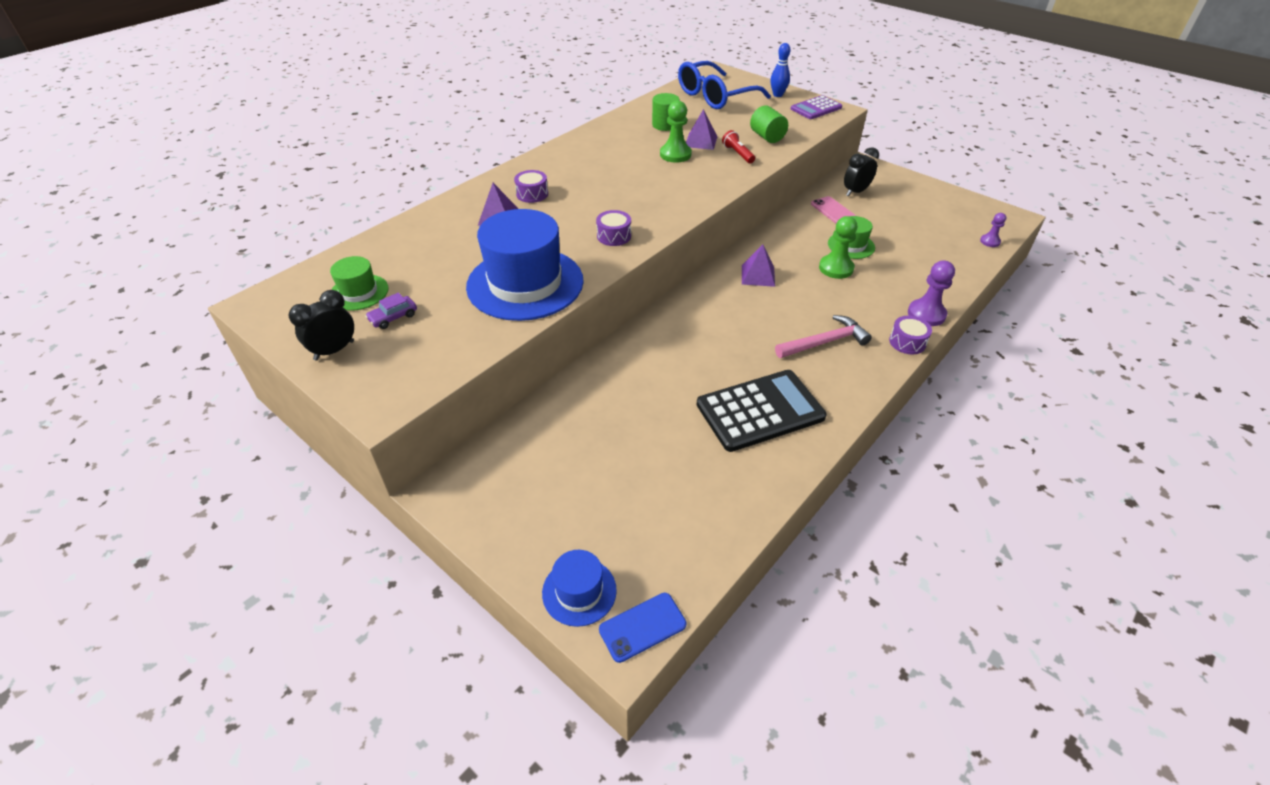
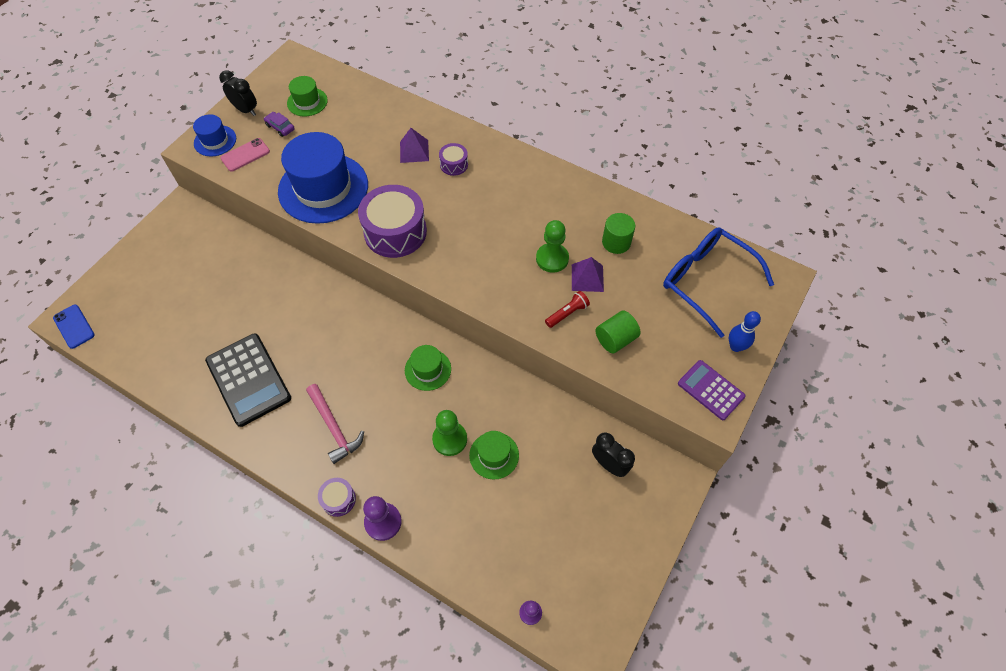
camera: 80 degrees right, 15 degrees up
(579, 591) = (101, 291): blue hat -> blue hat (215, 141)
(614, 236) = (395, 232): purple drum -> purple drum, size x2.09
(758, 275) = (428, 369): purple pyramid -> green hat
(833, 211) = (560, 439): pink phone -> pink phone (245, 155)

